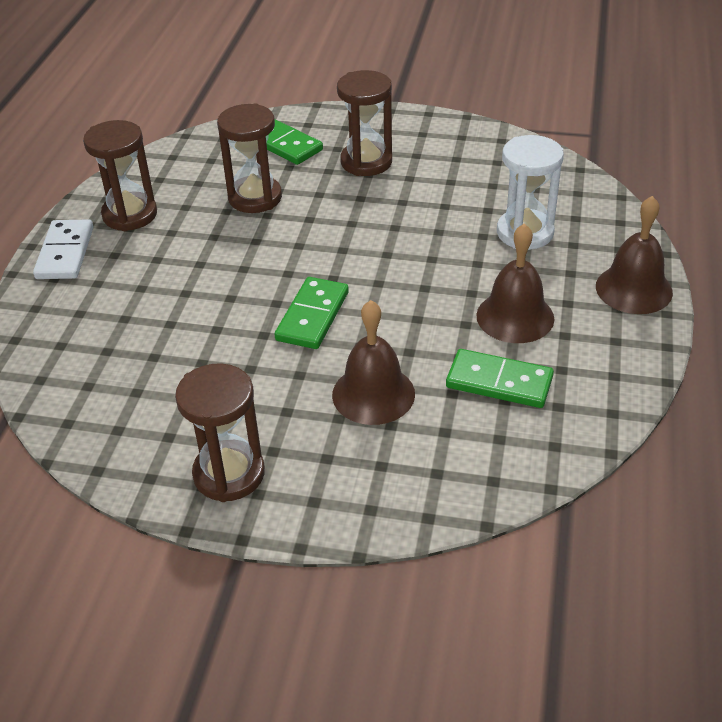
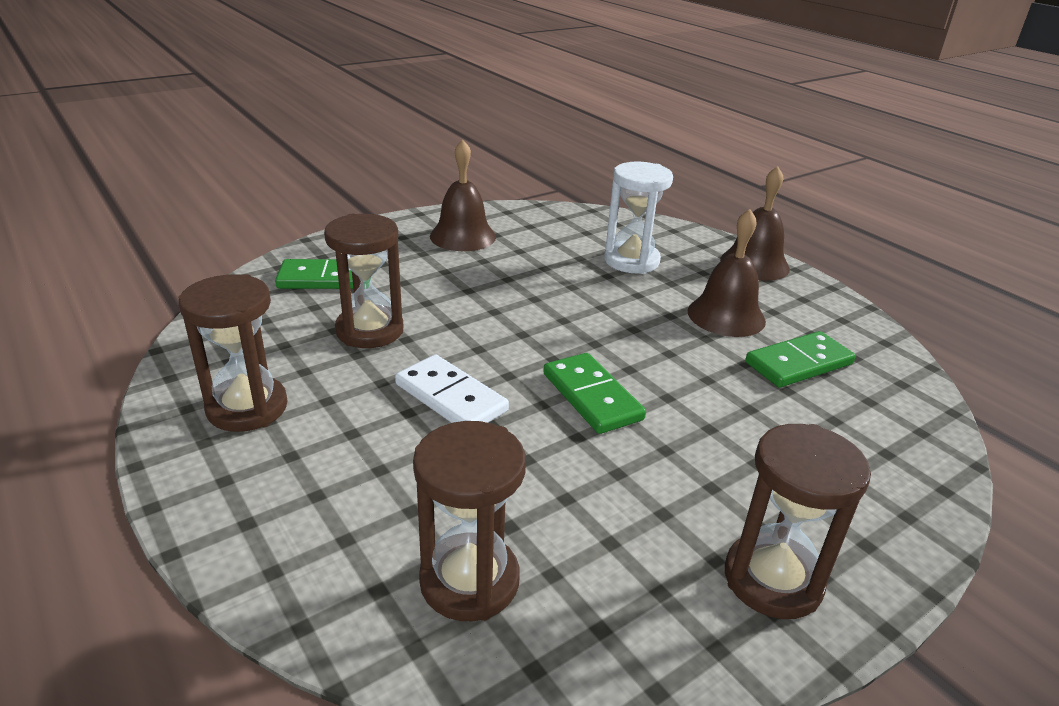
camera: 50 degrees left, 10 degrees down
(65, 253) = (219, 487): white domino -> white domino (450, 398)
(366, 162) = (428, 263): brown hourglass -> brown hourglass (469, 581)
(373, 394) = (745, 426): brown bell -> brown bell (463, 236)

